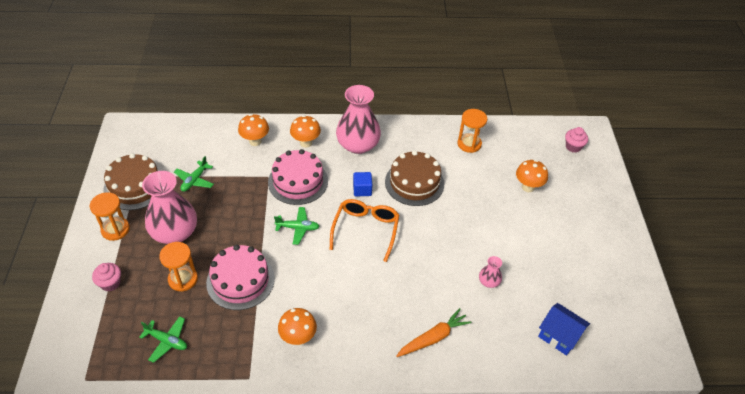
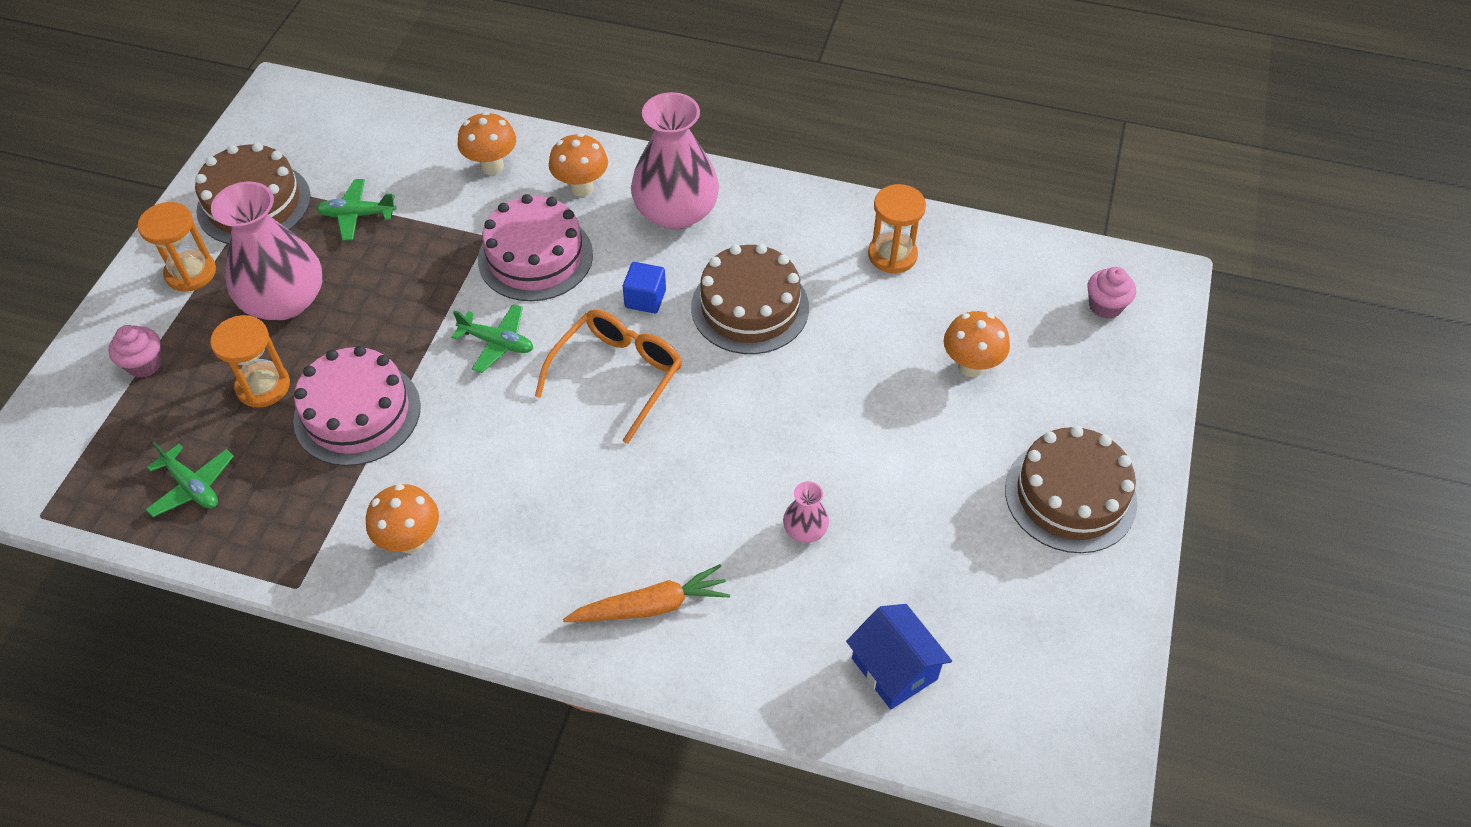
camera: 20 degrees right, 5 degrees up
(194, 180) = (357, 215): green plane -> green plane turned 45 degrees clockwise
(598, 235) = (1070, 495): none -> brown cake

